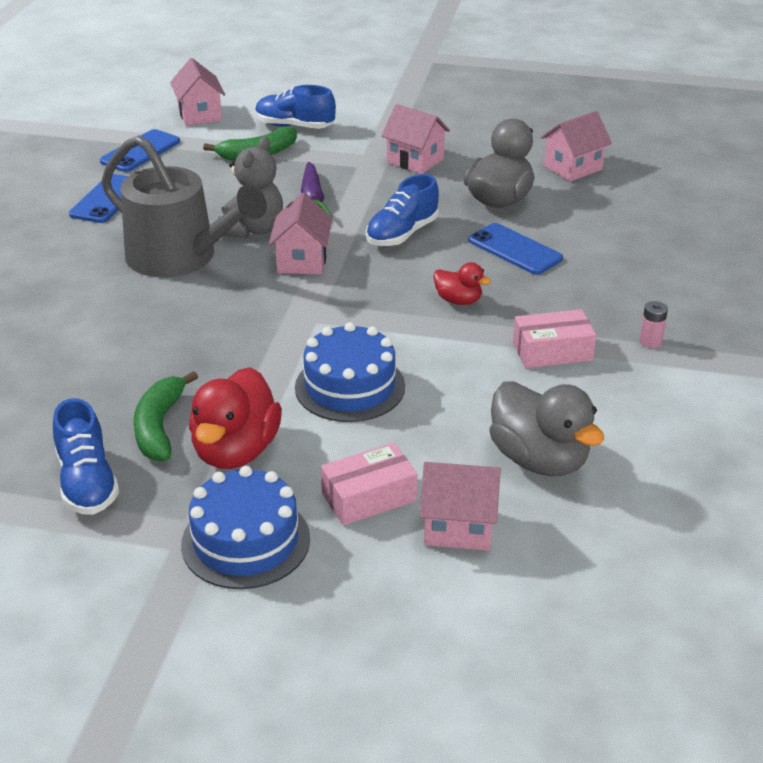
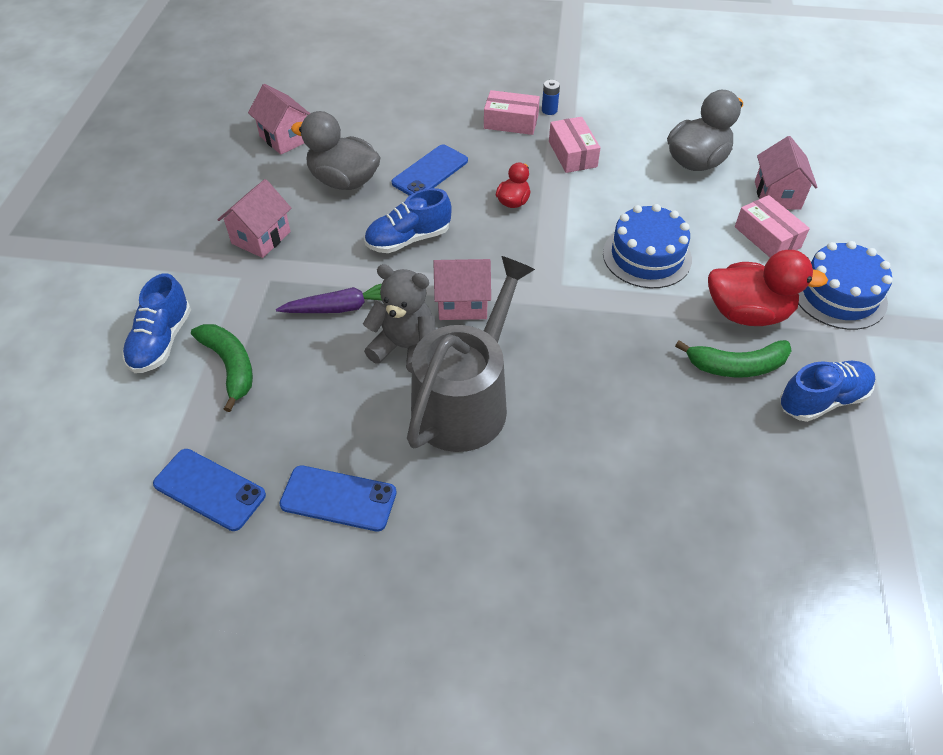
camera: 95 degrees left, 15 degrees up
(200, 115) = (108, 442): pink house -> none
(402, 234) = (408, 239): blue shoe -> blue shoe turned 120 degrees clockwise
(619, 309) = (511, 122): none -> pink box
(650, 341) = (549, 110): pink battery -> blue battery

